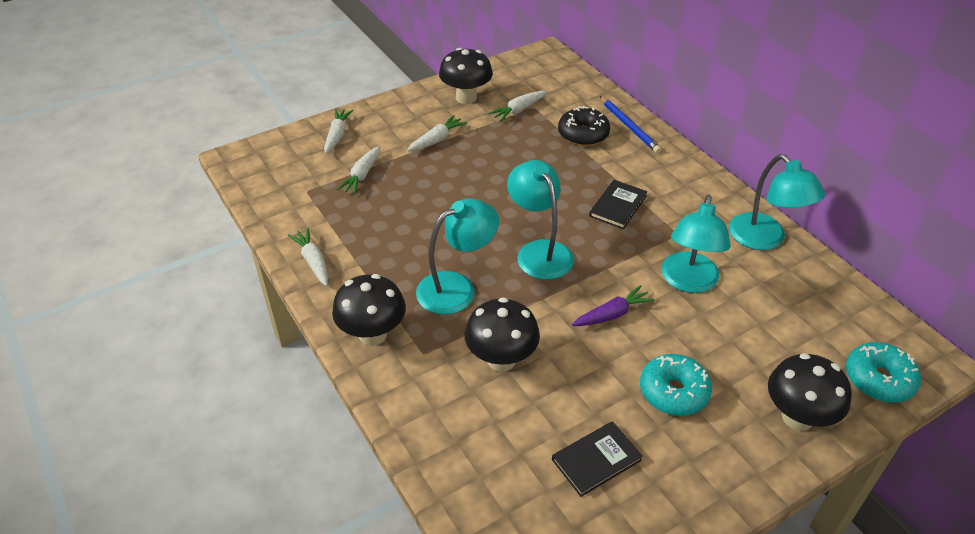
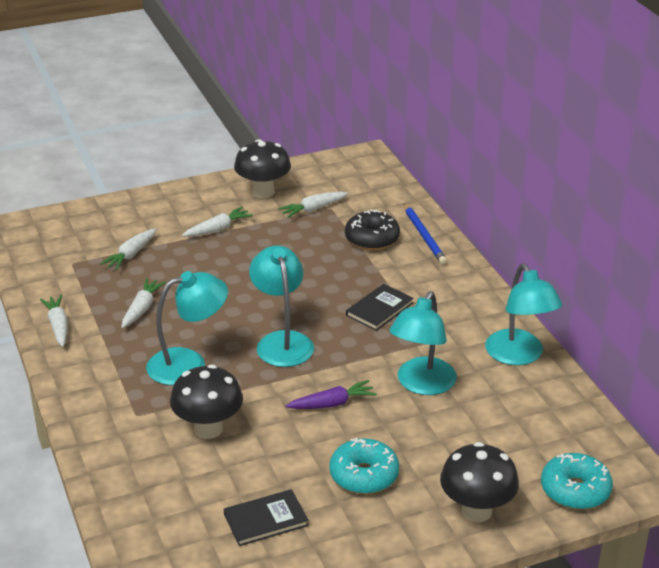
camera: 10 degrees right, 10 degrees down
(337, 135) = (119, 215): white carrot -> white carrot (142, 308)
(372, 334) = (94, 394): black mushroom -> none

